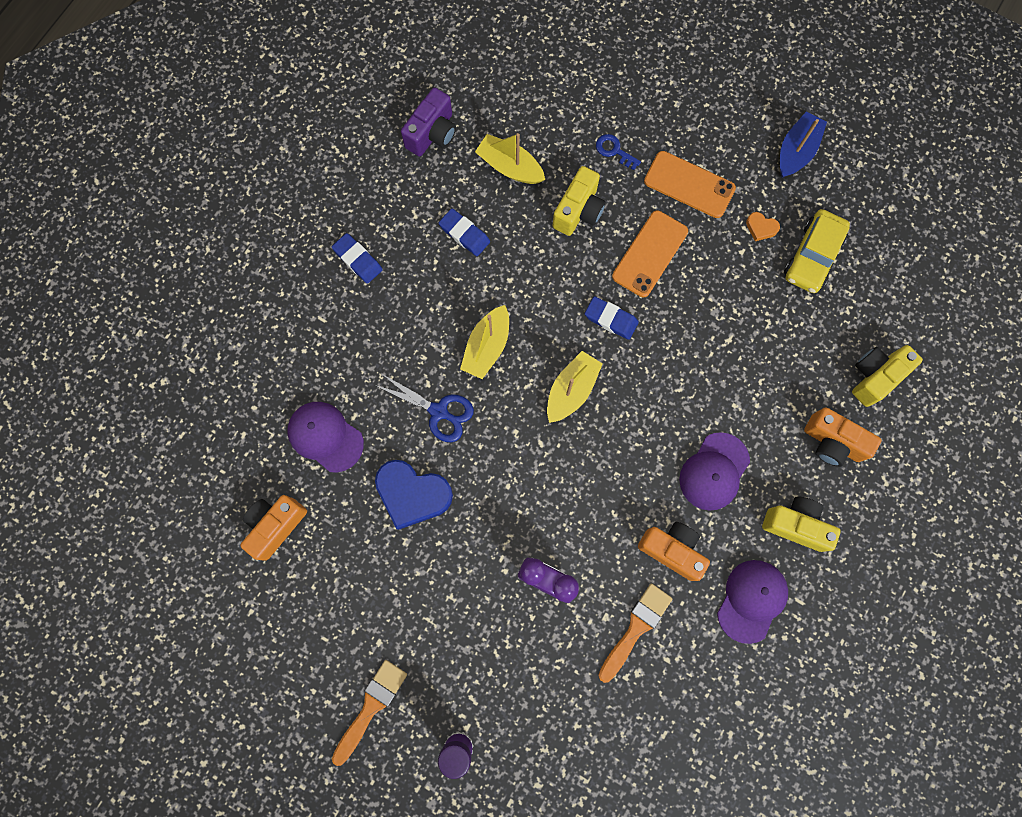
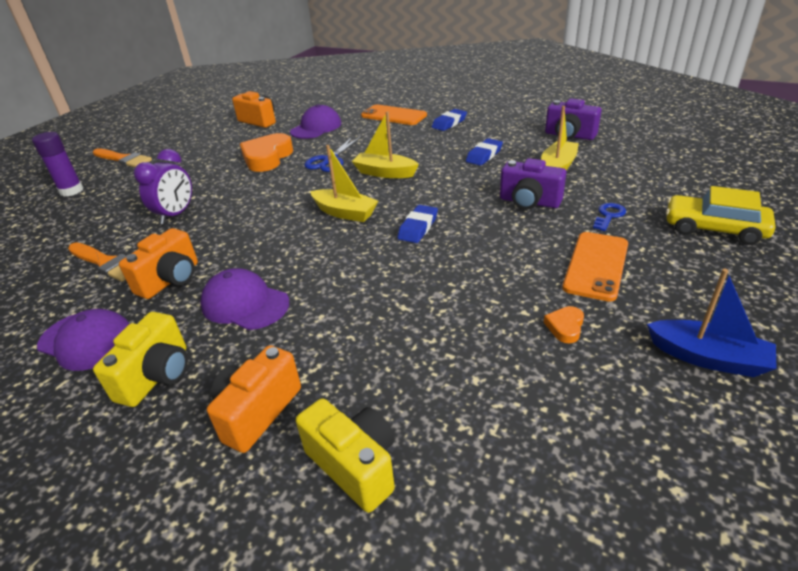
camera: 90 degrees right, 40 degrees down
(412, 494) = (267, 158): blue heart -> orange heart
(578, 211) = (529, 202): yellow camera -> purple camera
(650, 254) = (497, 245): orange phone -> orange phone (393, 116)
(812, 256) = (541, 381): yellow car -> yellow car (714, 229)

